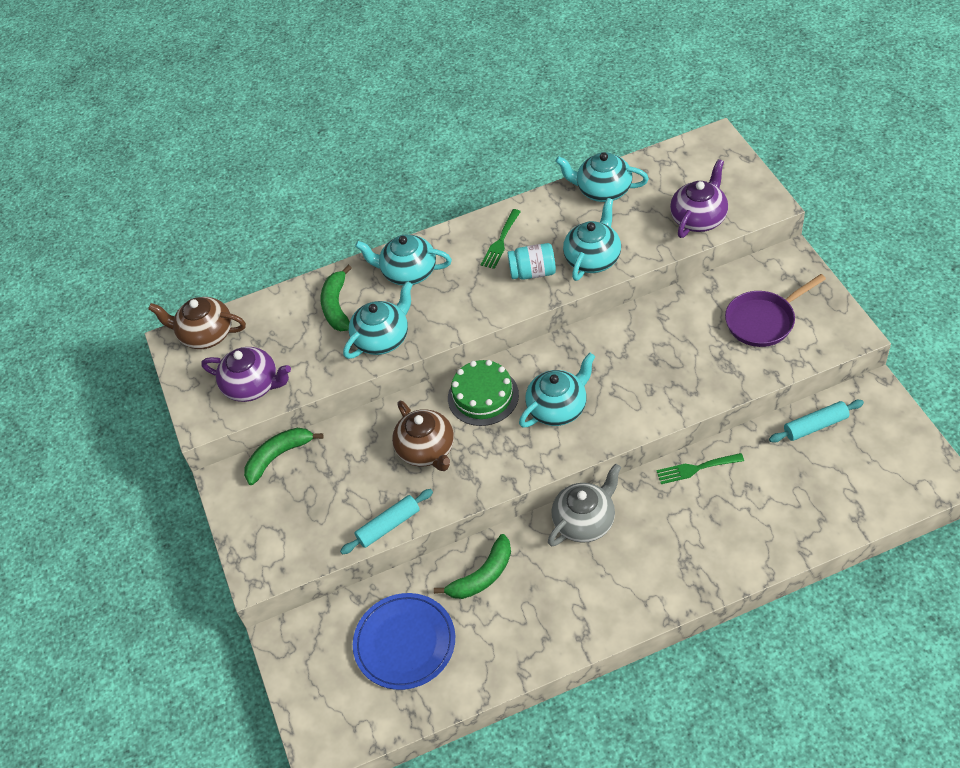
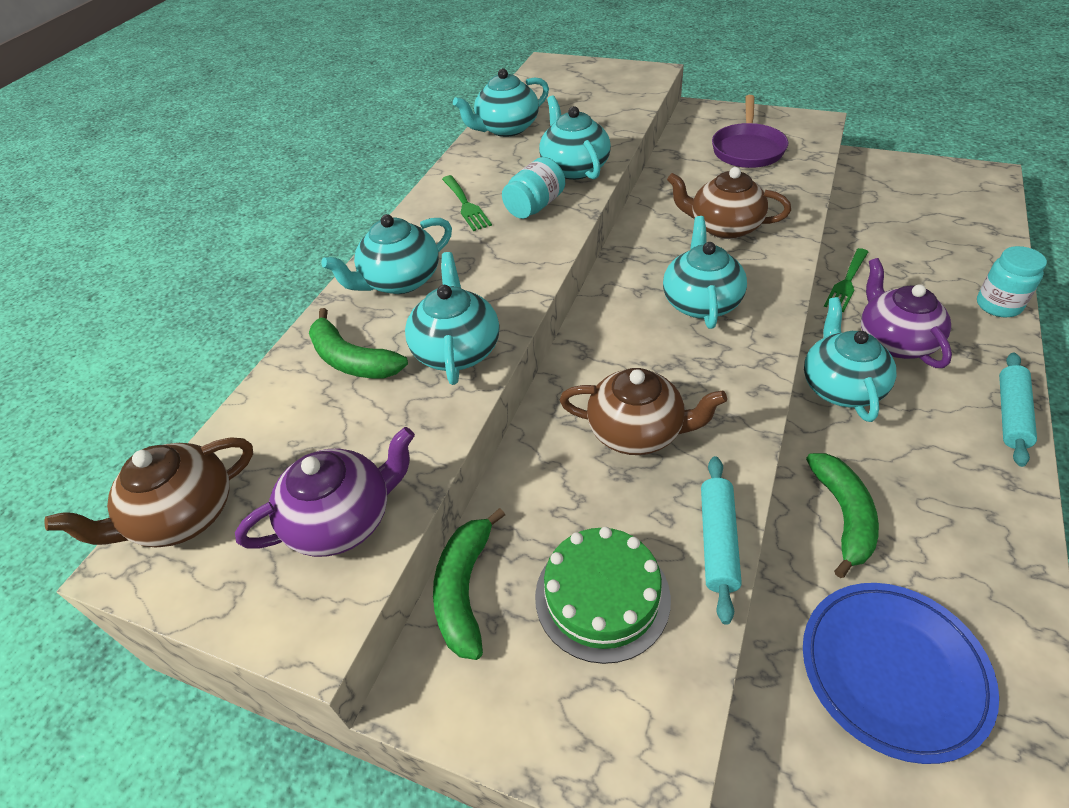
camera: 50 degrees left, 5 degrees down
(483, 396) = (617, 344): green cake -> green cake (602, 596)
(585, 521) = (841, 387): grey teapot -> turquoise teapot
(648, 370) = (724, 227): none -> brown teapot
(699, 218) = (616, 103): purple teapot -> purple teapot (895, 341)
(756, 560) = (998, 305): none -> turquoise jar
(815, 426) = (867, 201): turquoise rolling pin -> turquoise rolling pin (1011, 414)

